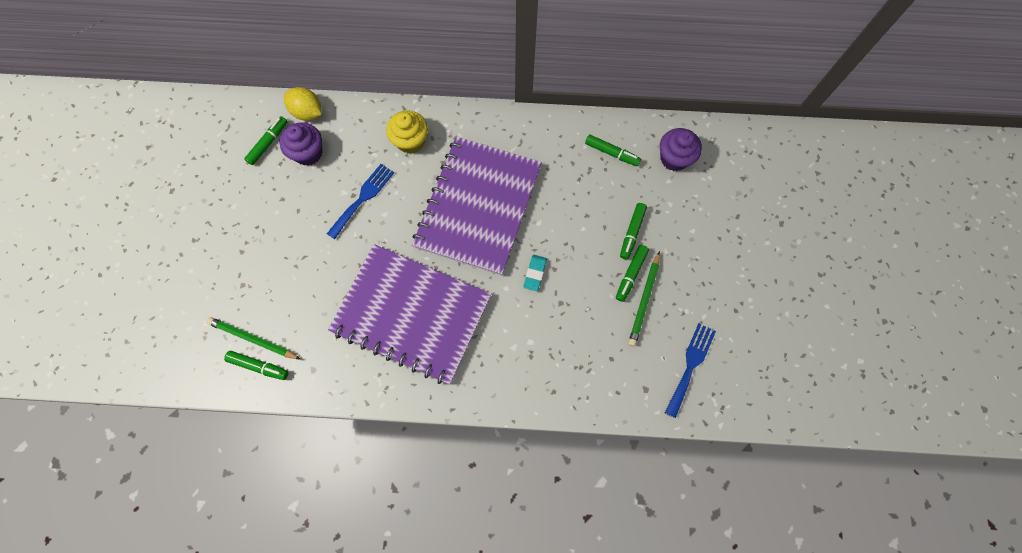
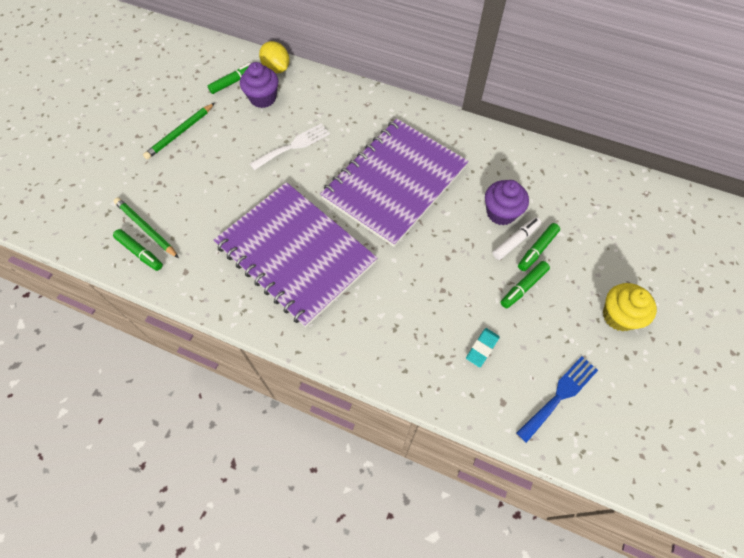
camera: 20 degrees right, 10 degrees down
(363, 198) = (293, 146): blue fork -> white fork
(410, 141) = (355, 114): yellow cupcake -> yellow cupcake (619, 316)
(535, 273) = (427, 256): turquoise eraser -> turquoise eraser (482, 348)
(610, 230) = (515, 241): none -> white marker
(611, 153) = (539, 175): green marker -> none
(644, 300) = (529, 316): green pencil -> green pencil (180, 133)
(674, 158) = (601, 197): purple cupcake -> purple cupcake (501, 213)

